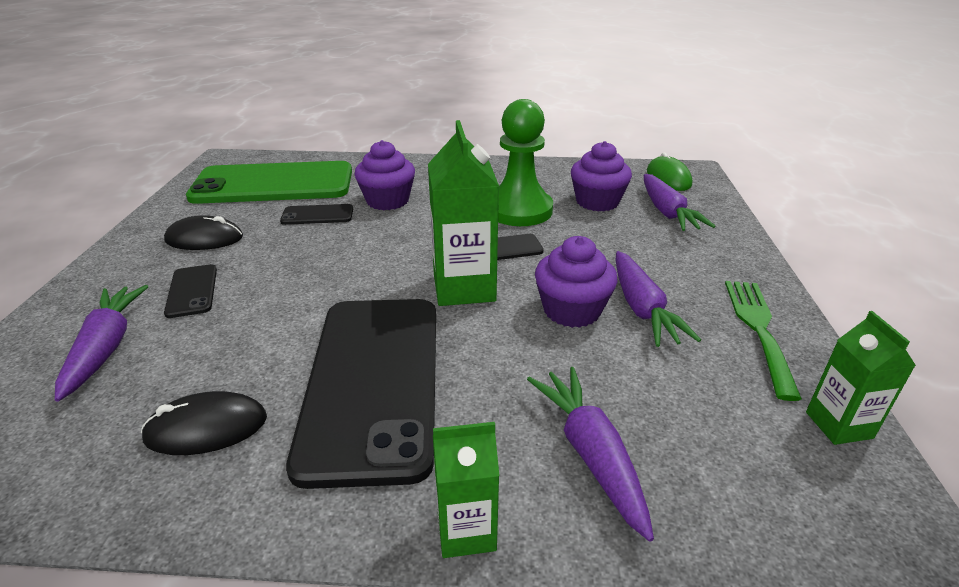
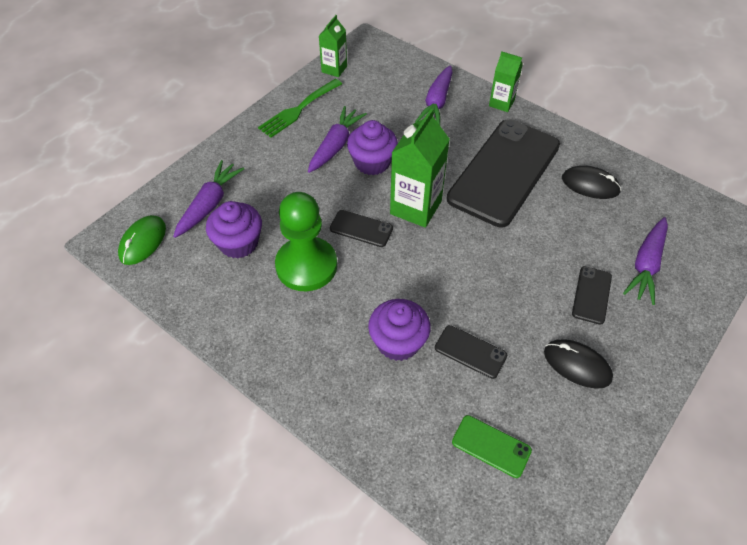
camera: 145 degrees left, 20 degrees up
(273, 184) = (491, 446): green phone -> green phone, size x0.41

